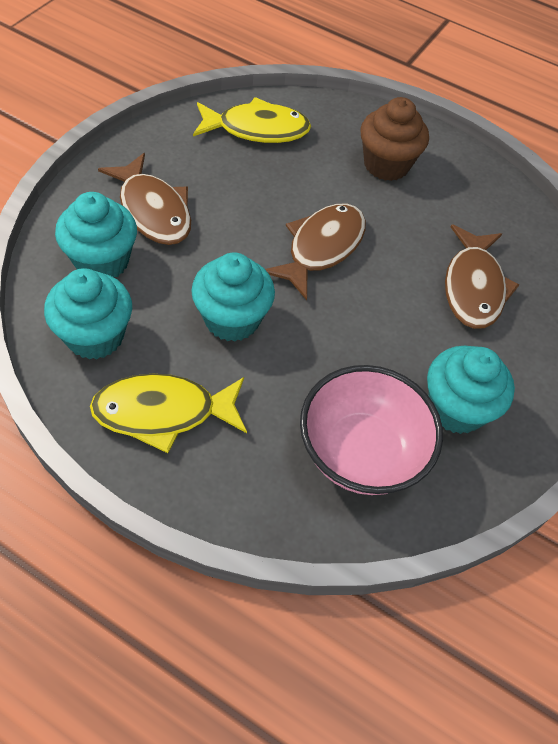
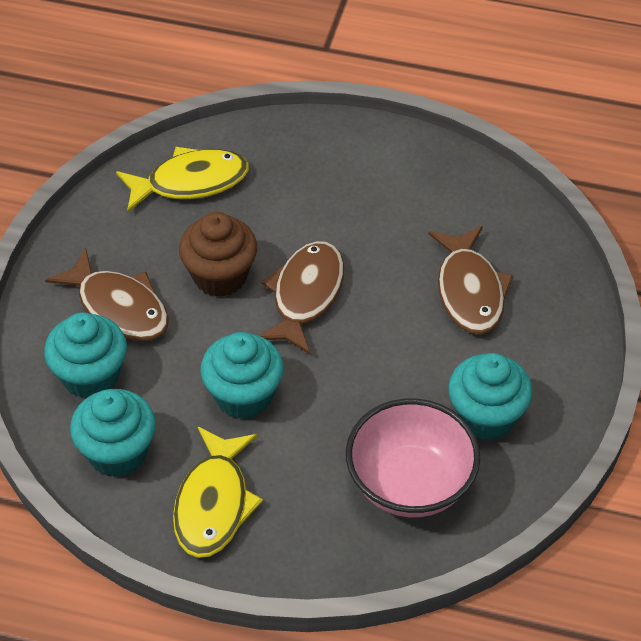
camera: 10 degrees left, 5 degrees down
(163, 412) = (214, 503): yellow fish -> yellow fish turned 60 degrees counterclockwise
(386, 165) = (341, 182): brown cupcake -> brown cupcake (220, 276)

